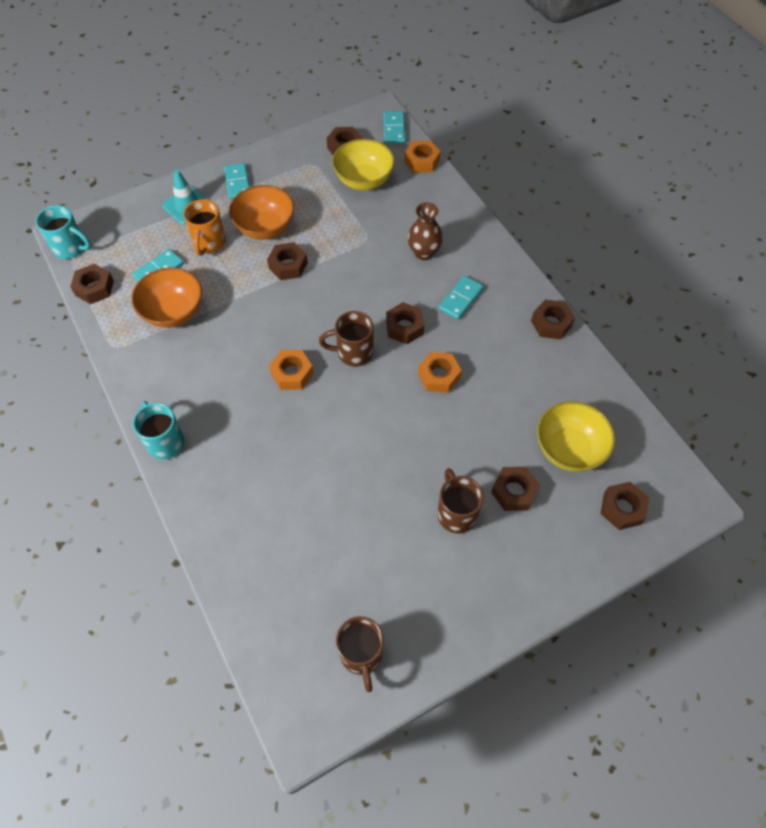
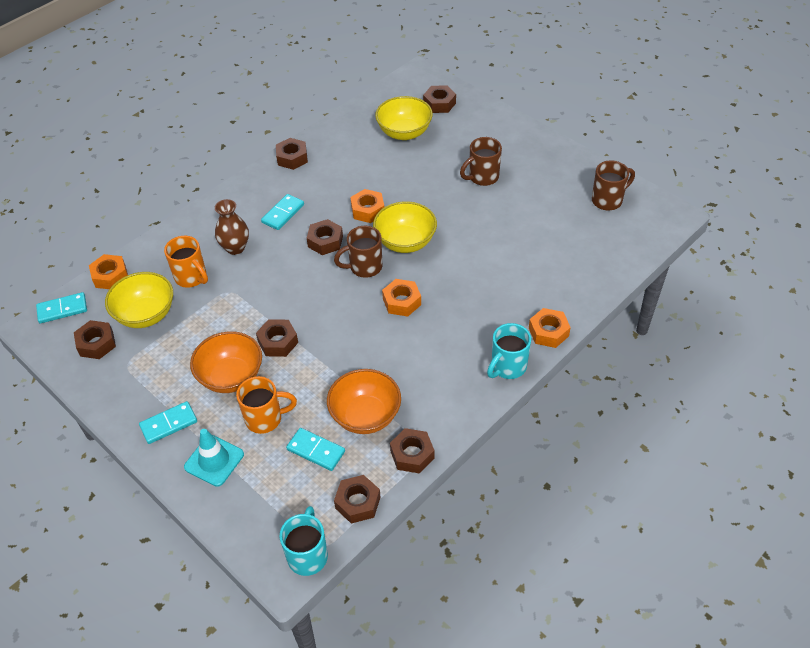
camera: 105 degrees left, 10 degrees down
(188, 497) = (548, 332): none -> orange nut
(353, 353) = (364, 267): brown mug -> brown mug turned 90 degrees clockwise
(375, 399) = (405, 242): none -> yellow bowl
(396, 215) = (191, 277): none -> orange mug
(460, 299) = (283, 213): turquoise domino -> turquoise domino turned 75 degrees counterclockwise
(514, 491) = (451, 153): brown nut -> brown nut (412, 454)

